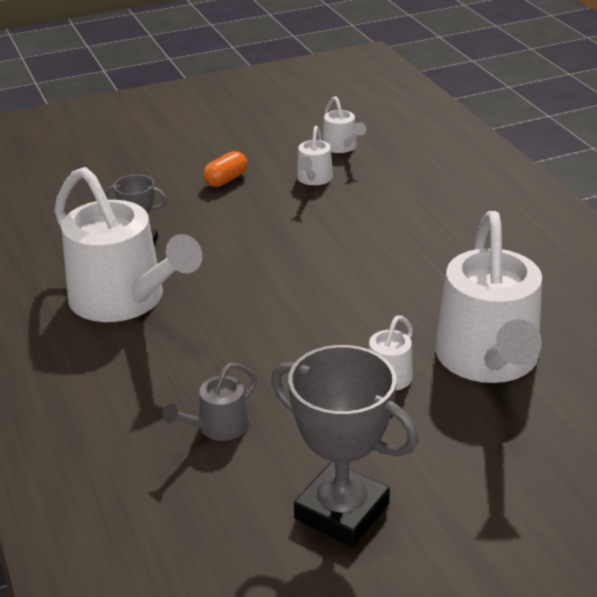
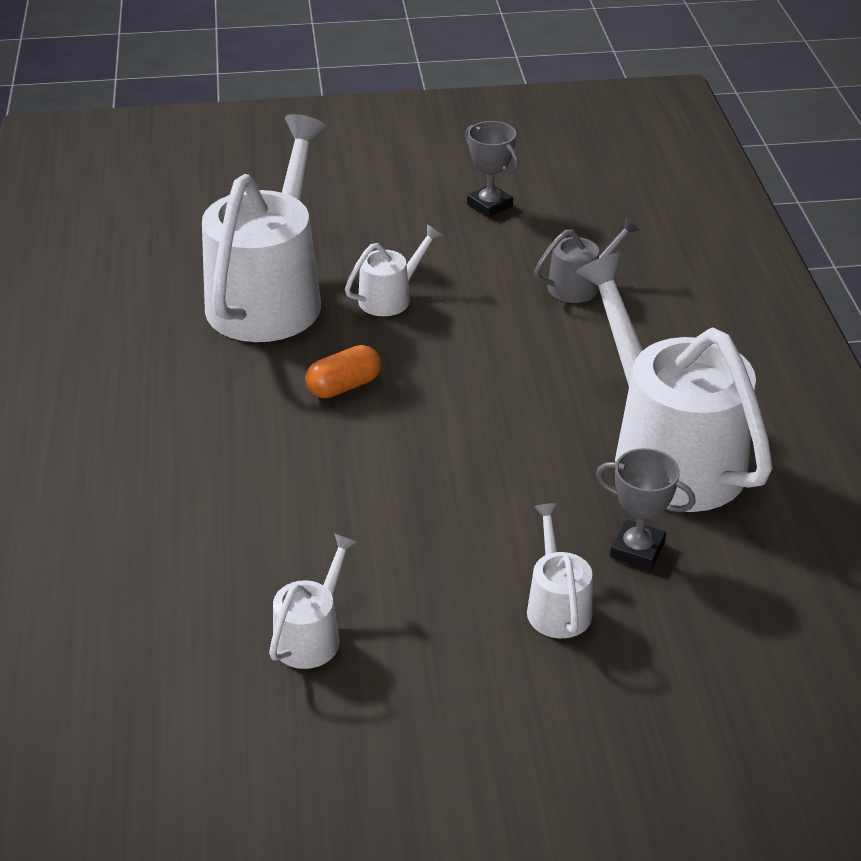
camera: 165 degrees left, 5 degrees up
(226, 180) = (466, 672): orange capsule -> orange capsule (344, 386)
(341, 147) = (214, 717): white watering can -> white watering can (557, 606)
(342, 511) = (489, 205): grey trophy -> grey trophy, size x0.54

